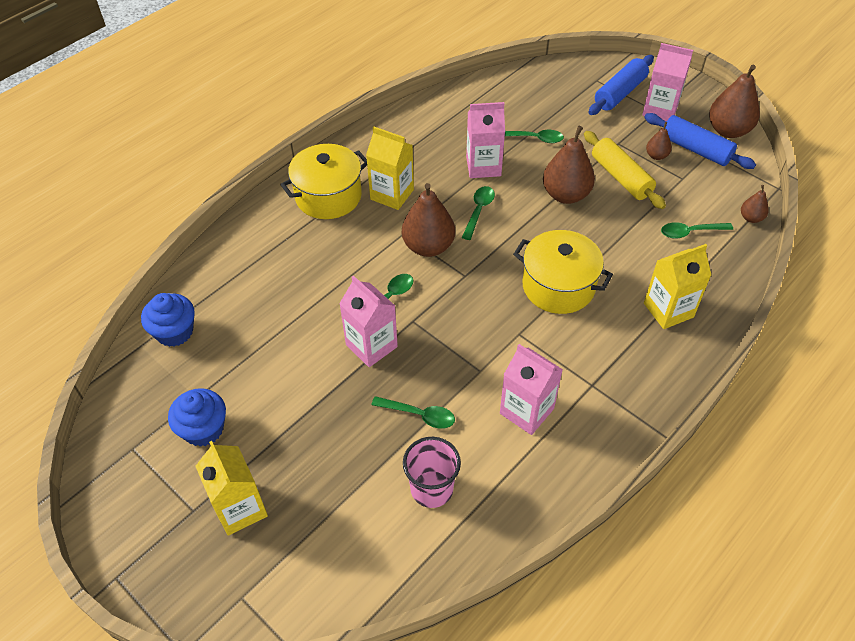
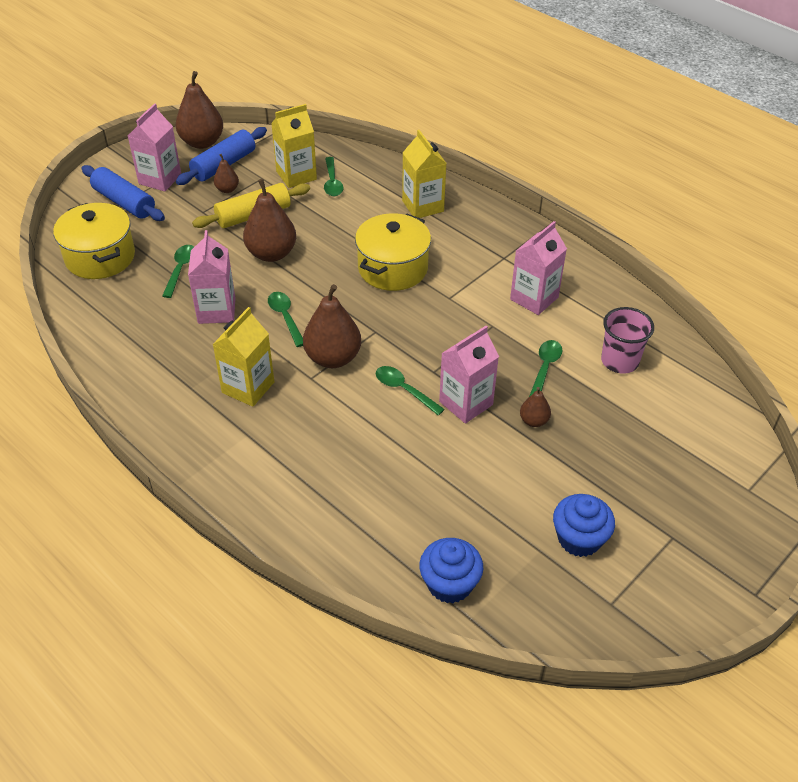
camera: 90 degrees left, 5 degrees down
(240, 508) = (663, 498): yellow carton -> yellow carton (296, 175)
(328, 196) = (241, 446): yellow pot -> yellow pot (100, 257)
(478, 211) = (285, 317): green spoon -> green spoon turned 45 degrees clockwise
(751, 218) = (319, 147): brown pear -> brown pear (533, 421)

